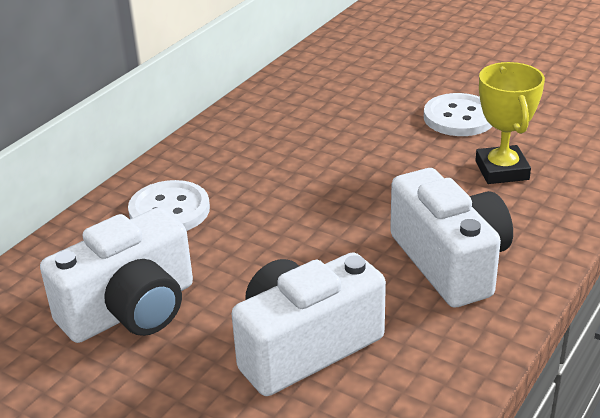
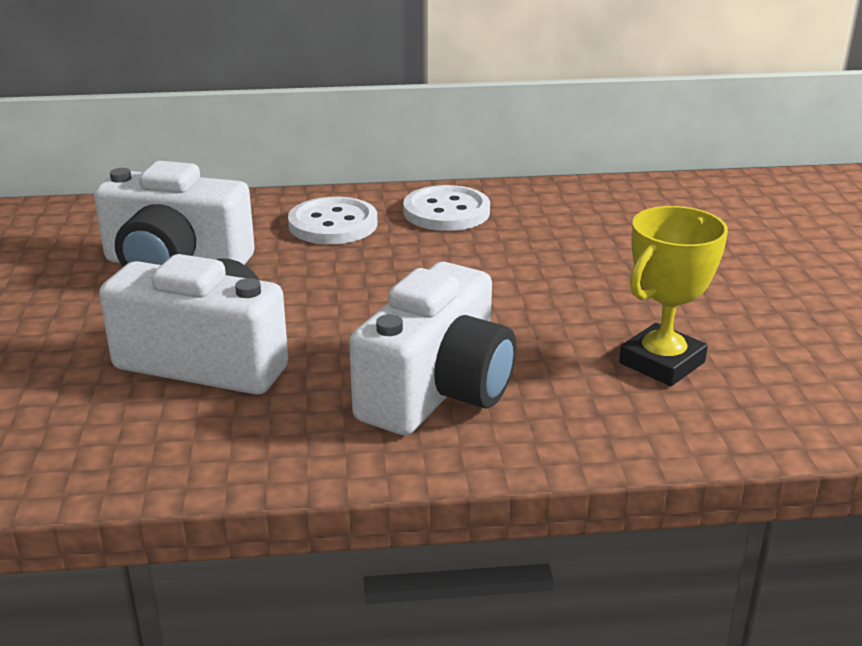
camera: 50 degrees right, 5 degrees down
(459, 117) = (726, 300): white button -> white button (446, 212)

